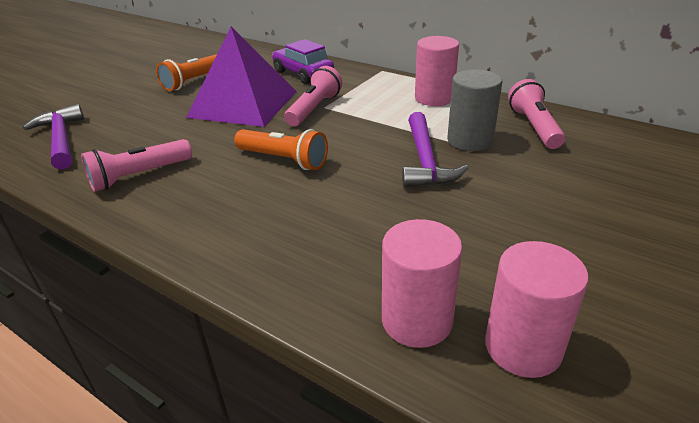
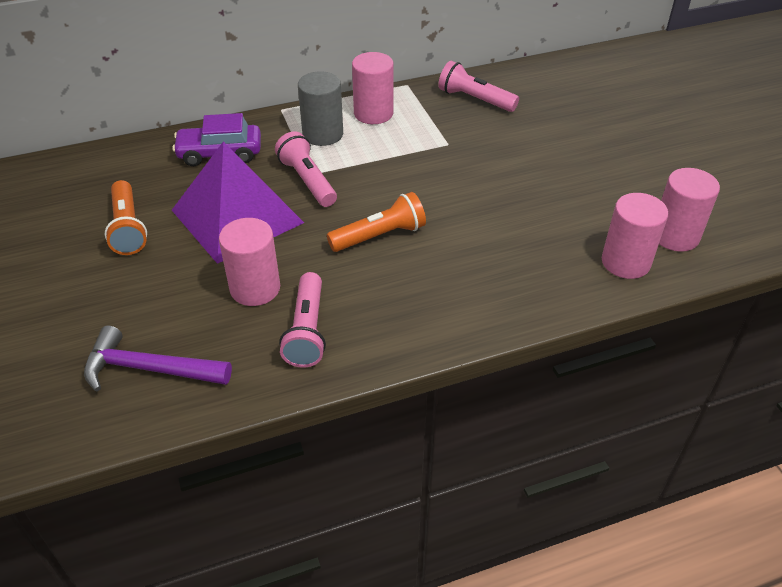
camera: 55 degrees left, 10 degrees up
(171, 139) = (255, 288): none -> pink cylinder
(425, 161) = (464, 169): purple hammer -> none
(470, 140) = (459, 135): grey cylinder -> grey cylinder (323, 134)

